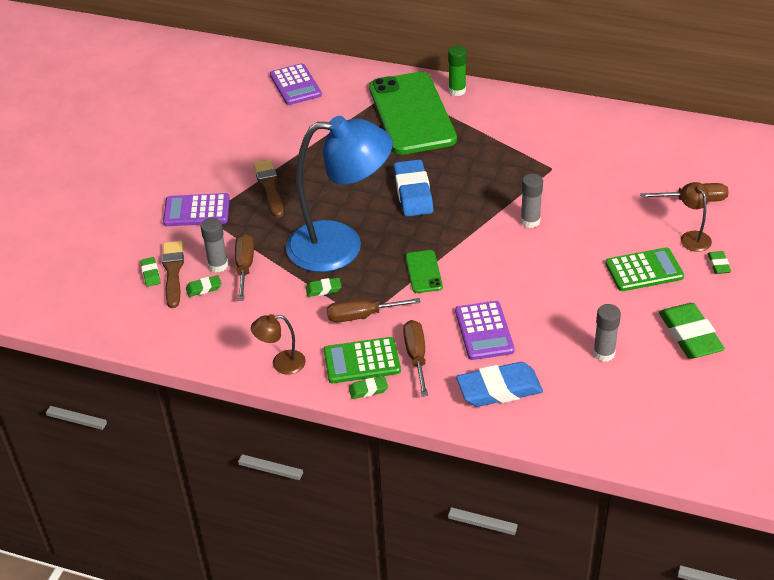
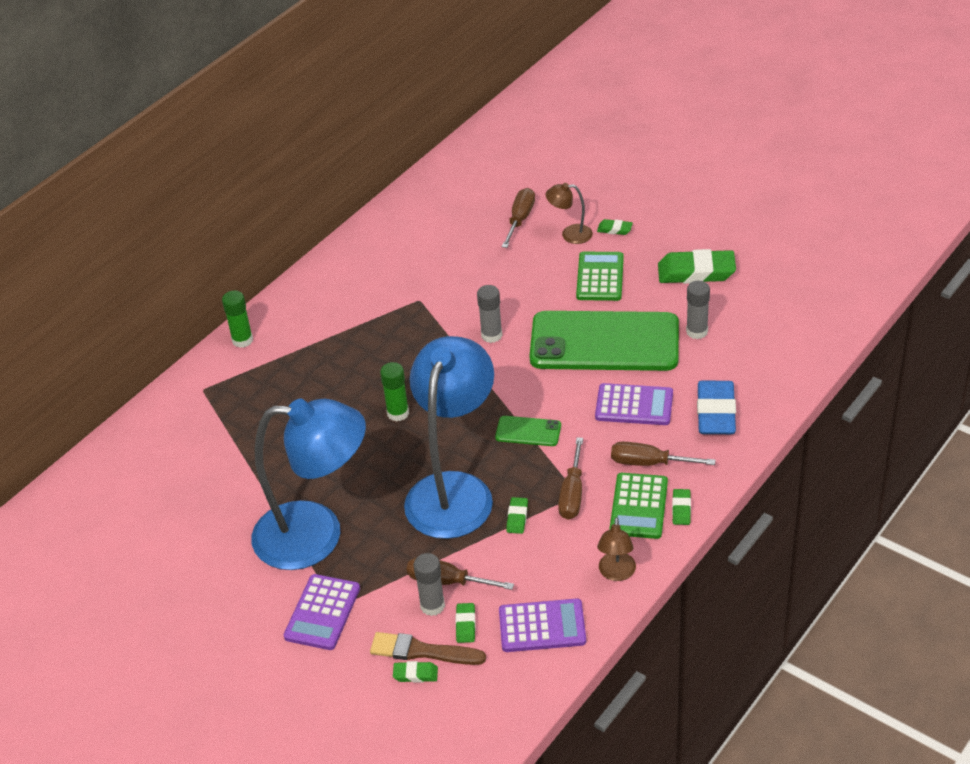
camera: 70 degrees left, 0 degrees up
(269, 187) = (317, 535): brown brush -> blue lamp
(295, 85) = (133, 478): purple calculator -> purple calculator (542, 626)
(412, 114) = (259, 385): green phone -> green phone (604, 342)
(413, 193) = (398, 413): blue eraser -> green glue stick

